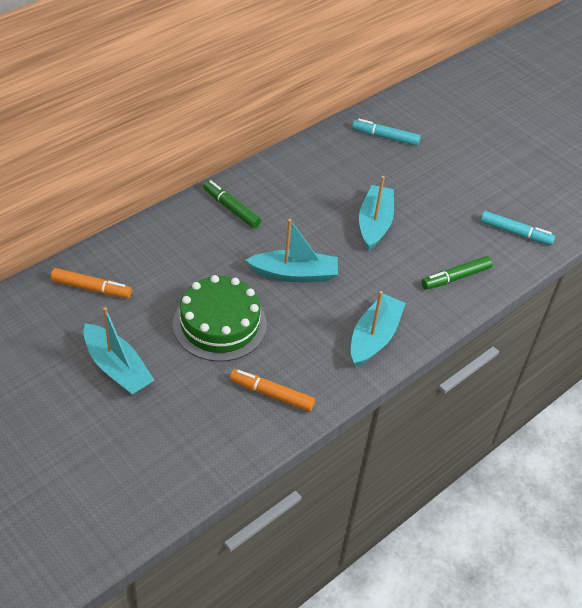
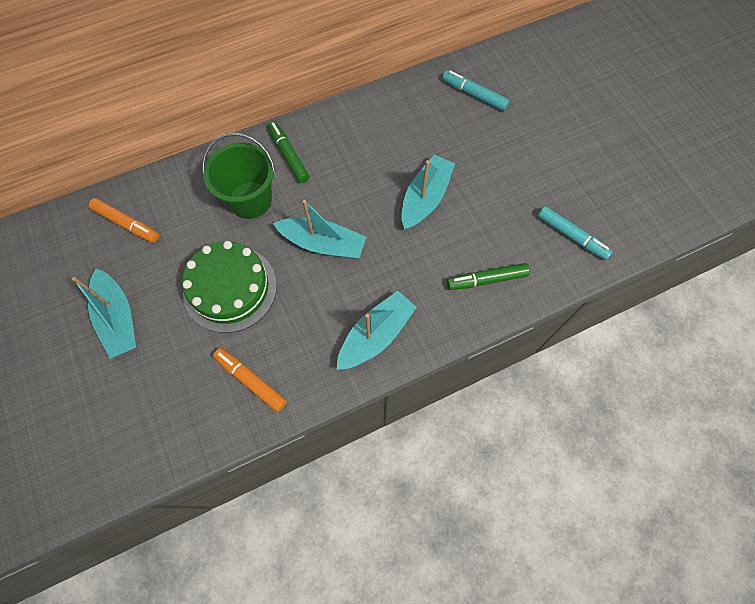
camera: 20 degrees right, 20 degrees up
(208, 250) = (250, 200): none -> green bucket

